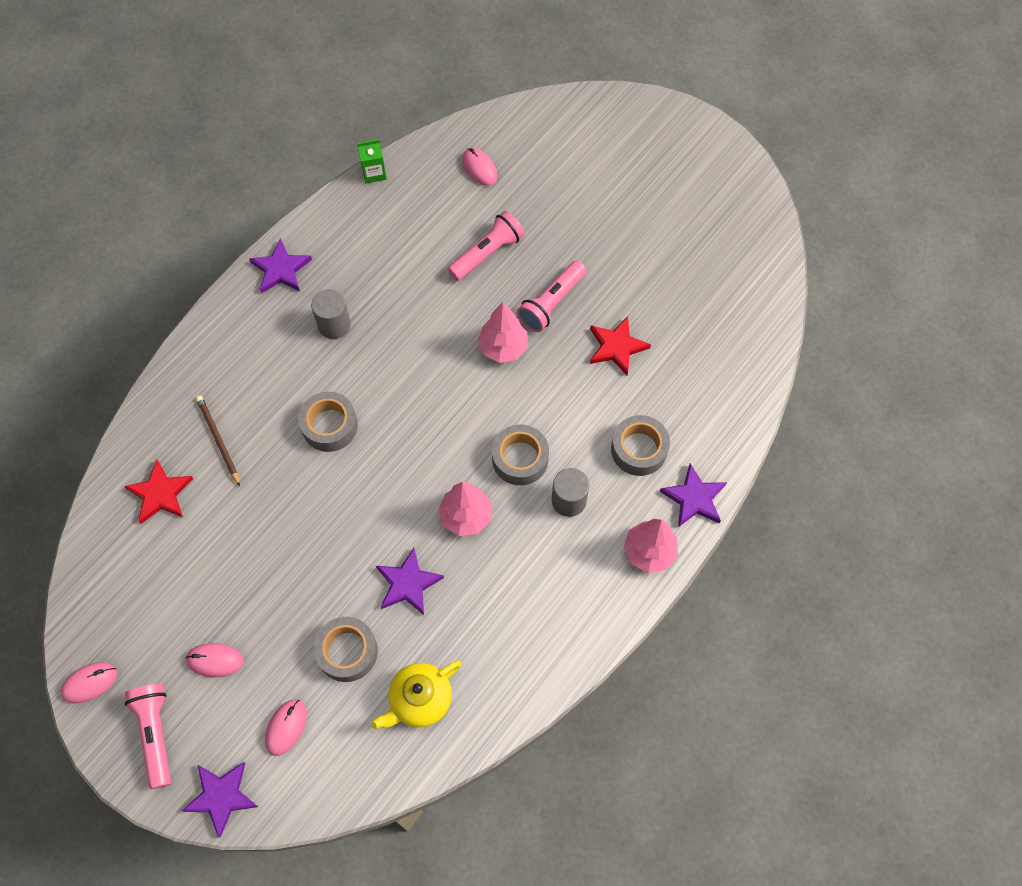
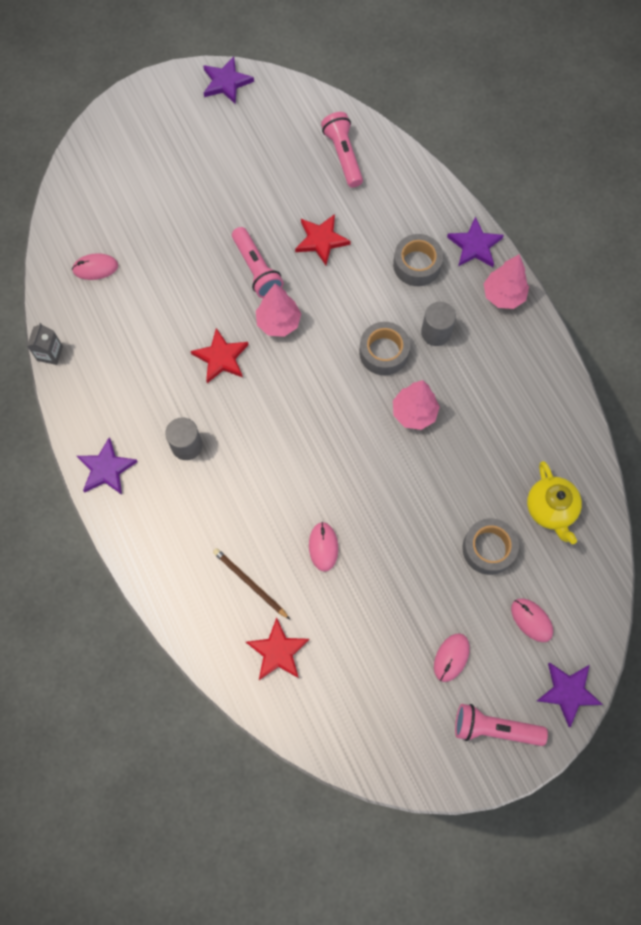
camera: 65 degrees left, 5 degrees up
(89, 683) = (426, 770): pink mouse -> pink mouse (323, 547)
(218, 440) = (250, 583): brown pencil -> brown pencil turned 45 degrees clockwise
(329, 426) = (282, 486): grey tape -> none
(374, 173) = (50, 353): green carton -> grey carton
(408, 583) = (451, 480): purple star -> purple star (226, 82)
(439, 314) = (221, 358): none -> red star
(487, 253) = (183, 297): pink flashlight -> pink flashlight (343, 155)

